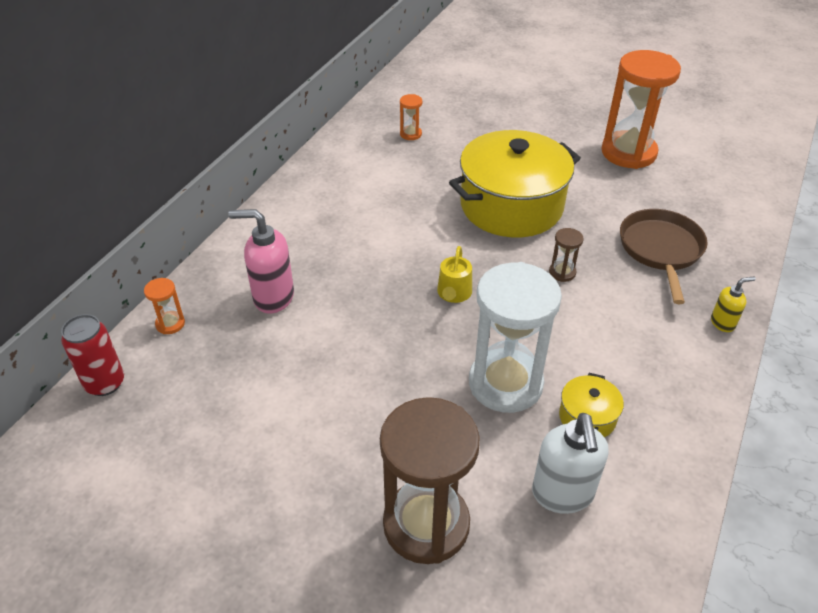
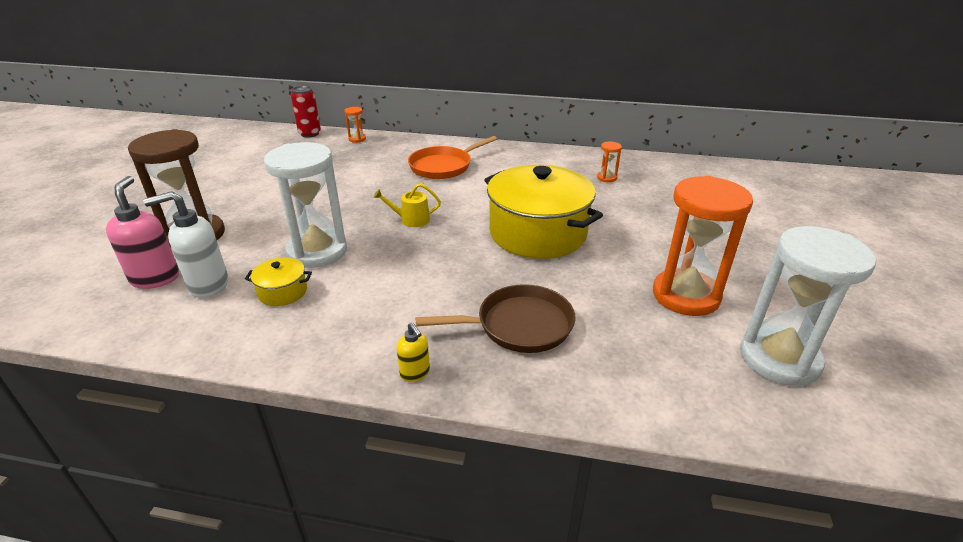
camera: 75 degrees right, 10 degrees down
(273, 297) = (387, 161): pink soap dispenser -> pink soap dispenser (155, 278)
(320, 246) = (443, 166): none -> orange pan
(562, 272) = (456, 267): brown hourglass -> none
(705, 139) = (779, 359): none -> white hourglass

